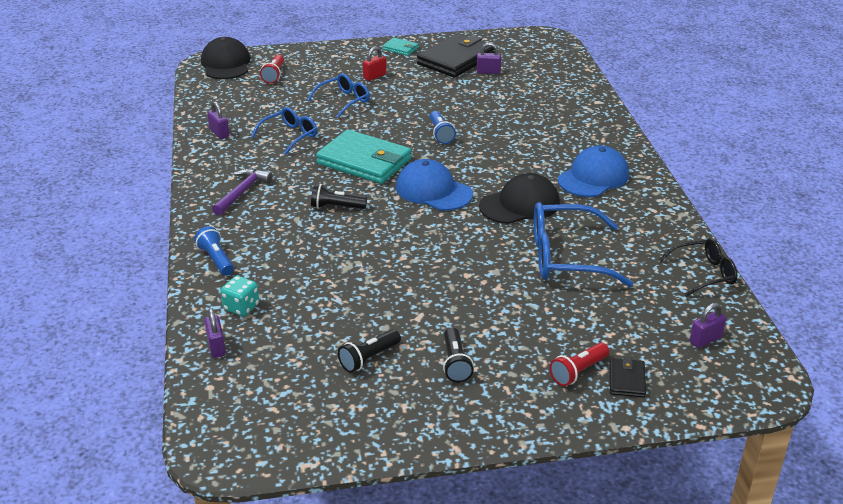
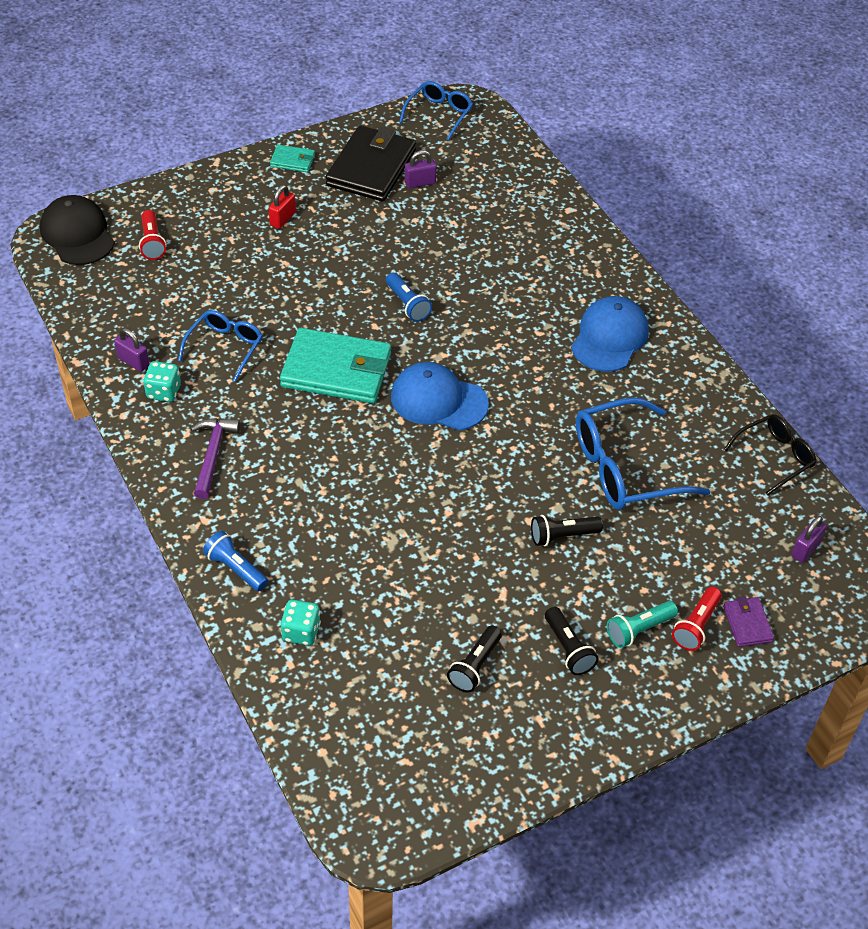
camera: 20 degrees left, 15 degrees up
(216, 347) = (301, 695): purple padlock -> none
(230, 152) = (164, 392): none -> turquoise dice
(336, 207) = (337, 452): black flashlight -> black flashlight (562, 536)
(343, 101) = (263, 271): blue glasses -> blue glasses (439, 114)
(520, 205) = (545, 400): black cap -> none
(524, 364) = (639, 630): none -> turquoise flashlight
(627, 380) = (747, 623): black wallet -> purple wallet

